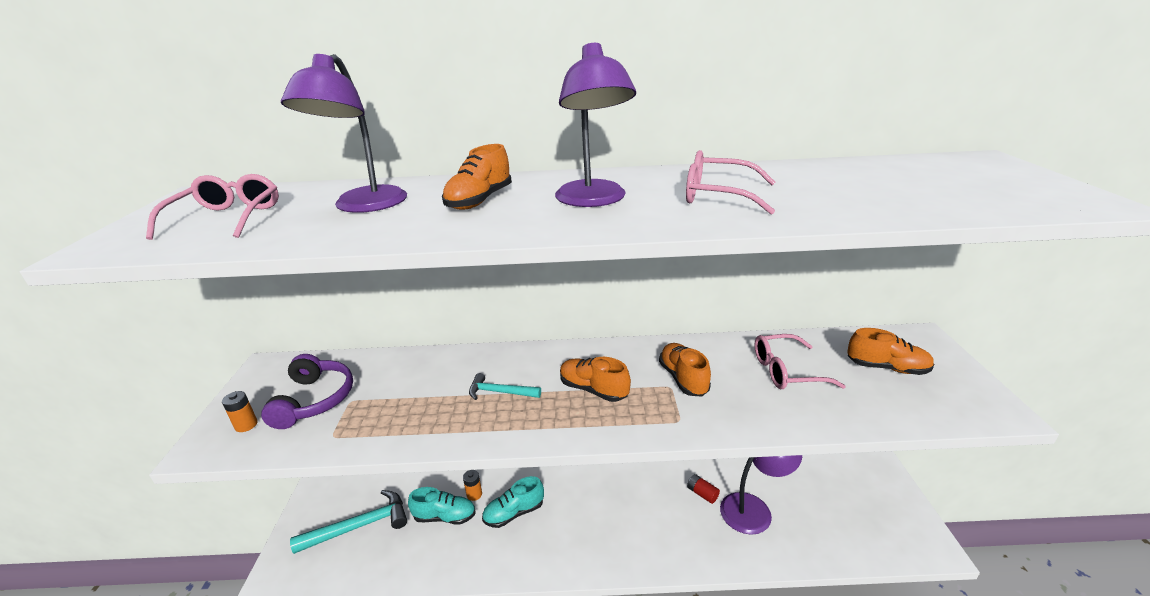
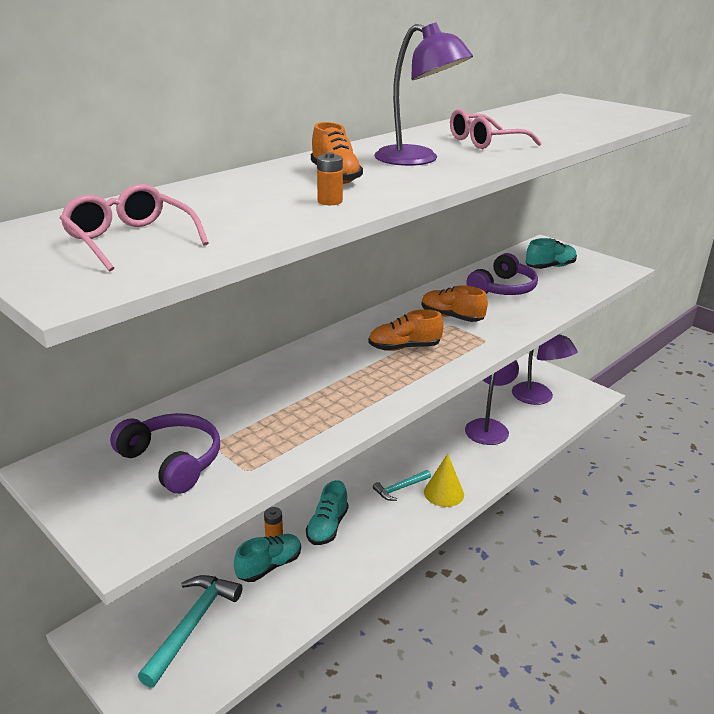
camera: 45 degrees left, 0 degrees up
(246, 425) = (136, 510): orange battery -> orange battery (330, 201)
(364, 206) = (244, 201): purple lamp -> purple lamp (538, 398)
(500, 392) = (338, 379): turquoise hammer -> turquoise hammer (400, 488)
(634, 548) = (444, 493): none -> yellow cone
(702, 493) = (448, 436): red battery -> none
(786, 371) = (503, 289): pink glasses -> purple headphones
(887, 368) = (550, 267): orange shoe -> turquoise shoe

